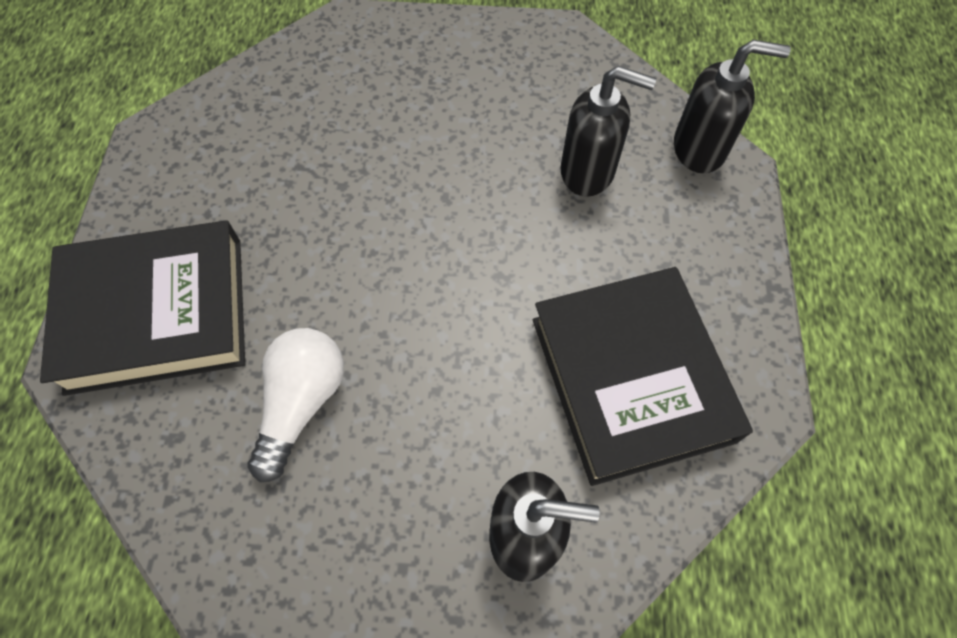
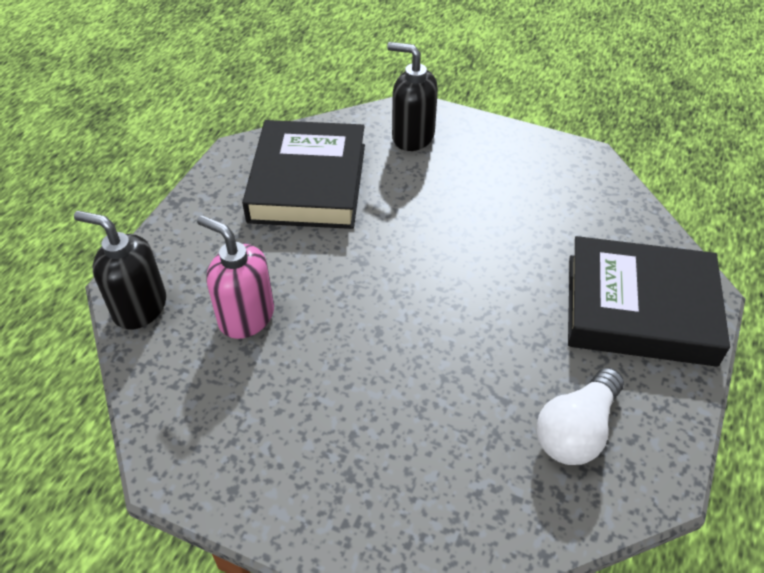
camera: 160 degrees left, 15 degrees down
(302, 403) = (531, 225): white light bulb -> white light bulb (576, 430)
(588, 171) = (246, 317): black soap dispenser -> pink soap dispenser

